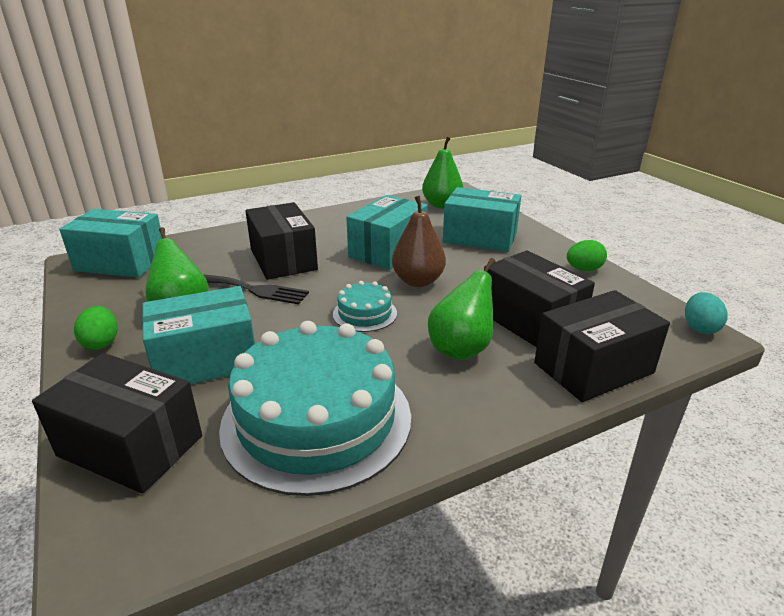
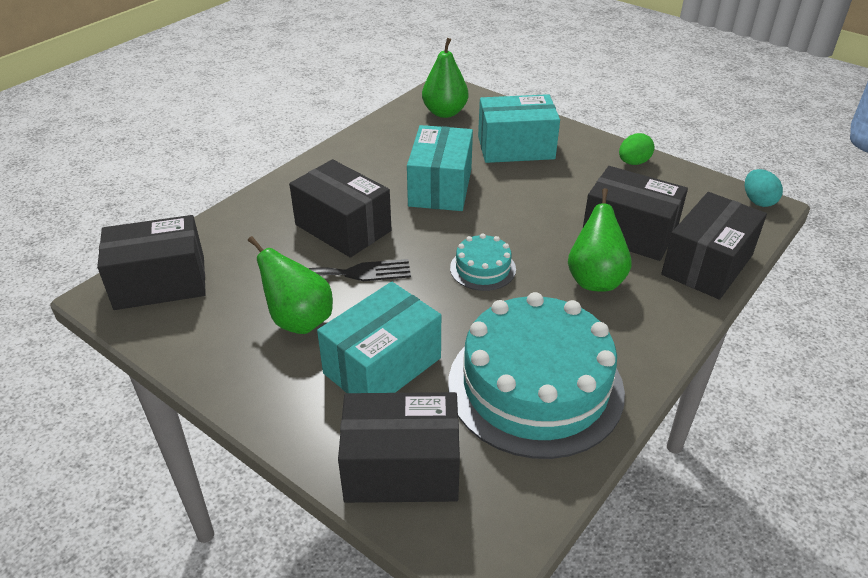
camera: 25 degrees left, 10 degrees up
(101, 343) = (254, 383): green egg -> none
(121, 262) = (160, 283): turquoise box -> black box
(418, 281) = (500, 217): brown pear -> none

